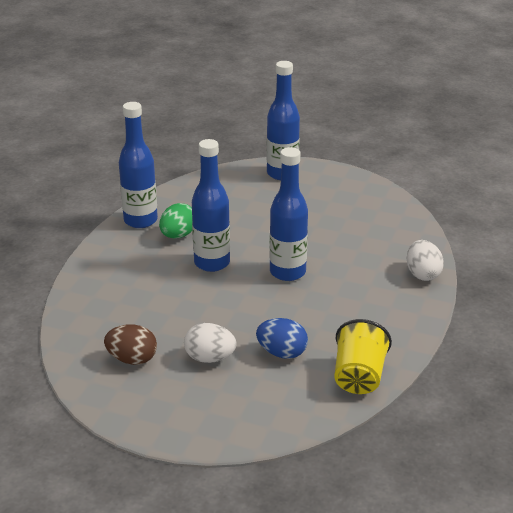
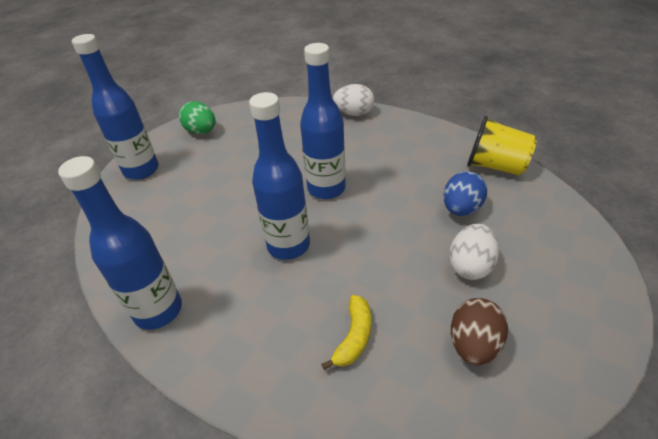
camera: 75 degrees left, 10 degrees up
(131, 304) = (354, 337): none -> yellow banana
(178, 235) = (215, 272): green egg -> green egg (201, 132)

